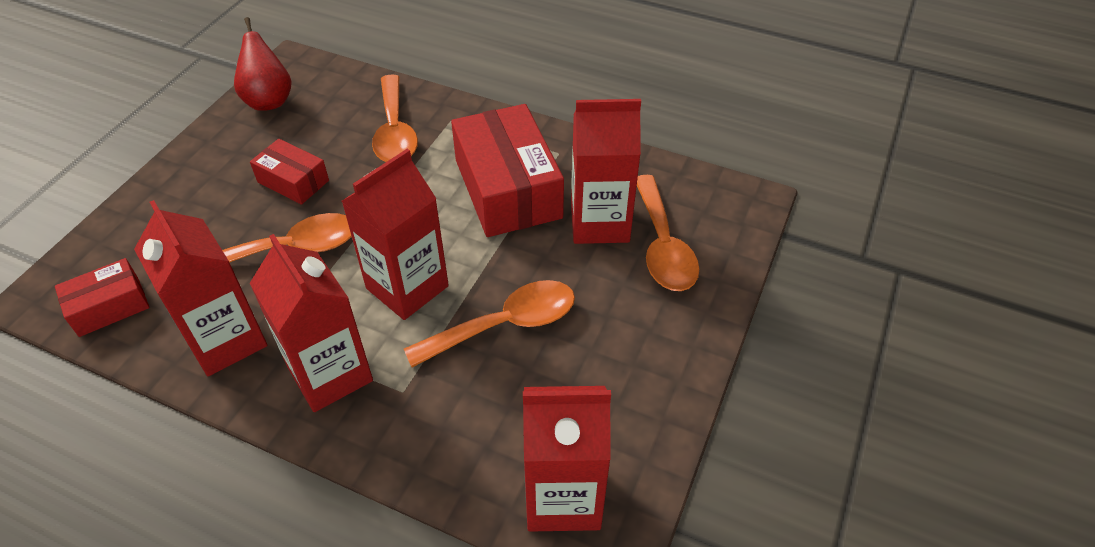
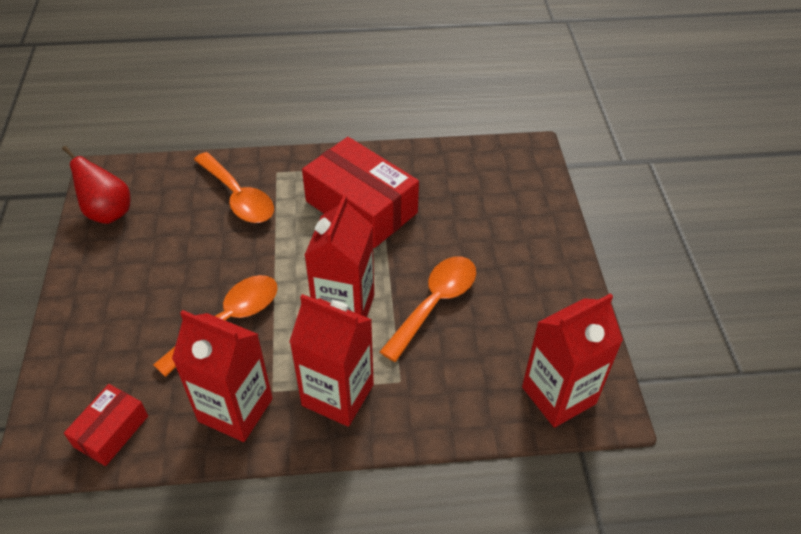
camera: 30 degrees left, 0 degrees up
(293, 181) = (186, 268): red box -> none
(599, 223) = (445, 205): red carton -> none
(662, 245) = (498, 204): orange spoon -> none

